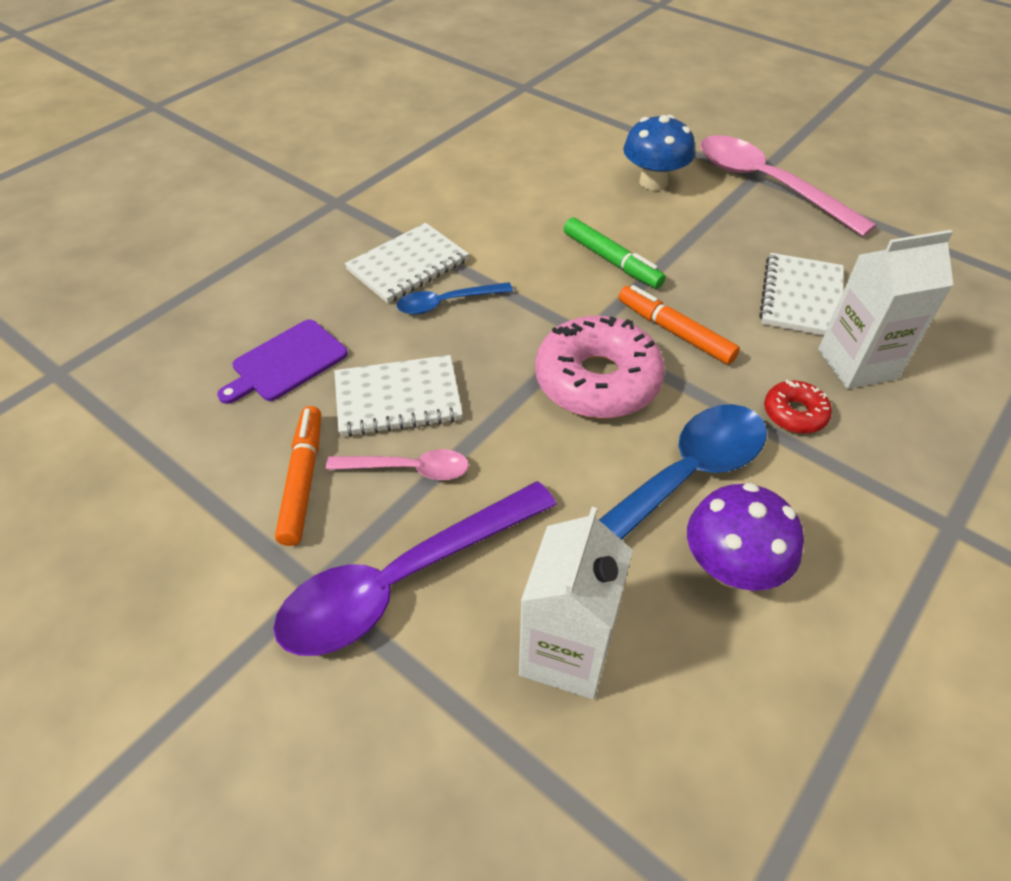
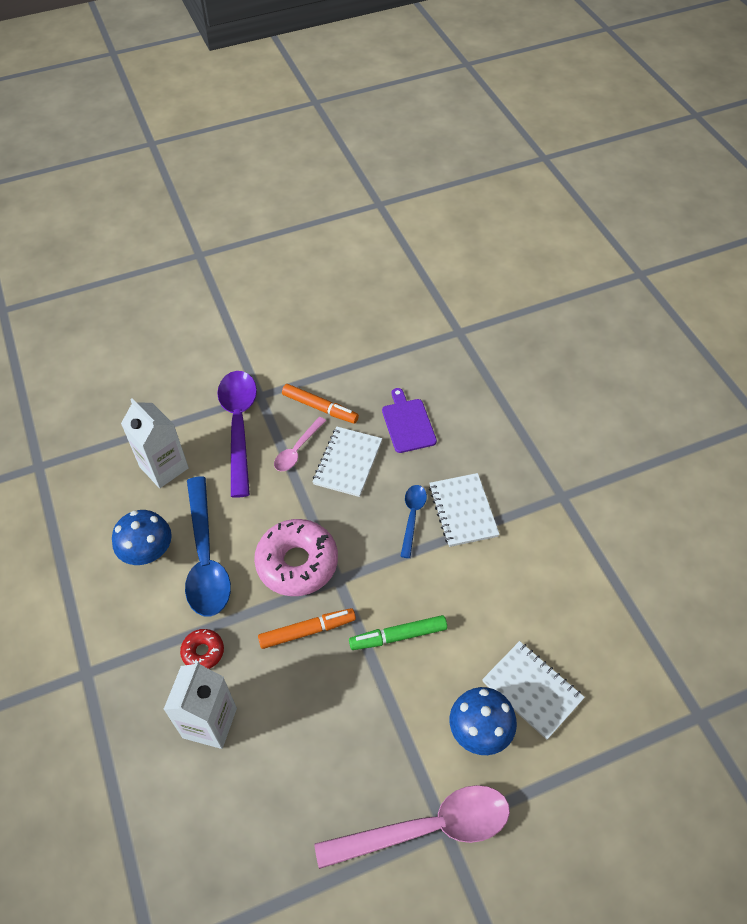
camera: 120 degrees right, 5 degrees up
(731, 567) = (148, 552): purple mushroom -> blue mushroom
(801, 297) = (285, 738): white notebook -> white notebook (532, 690)

